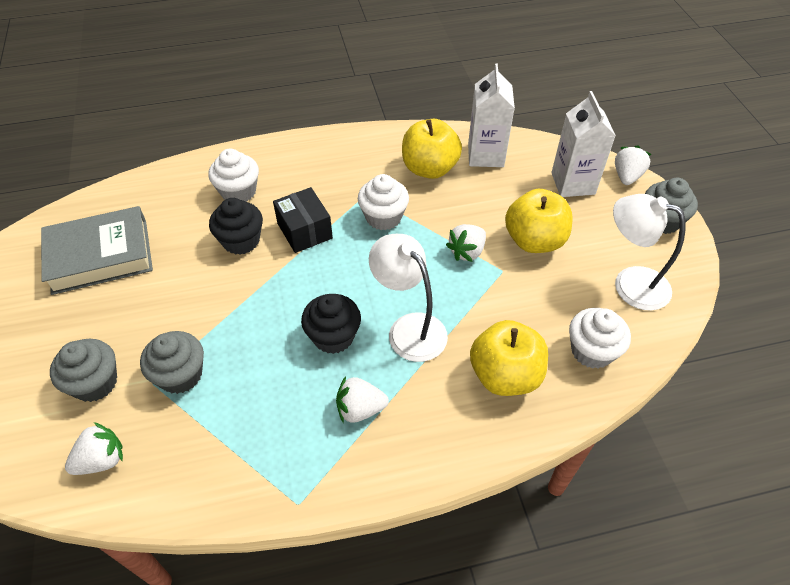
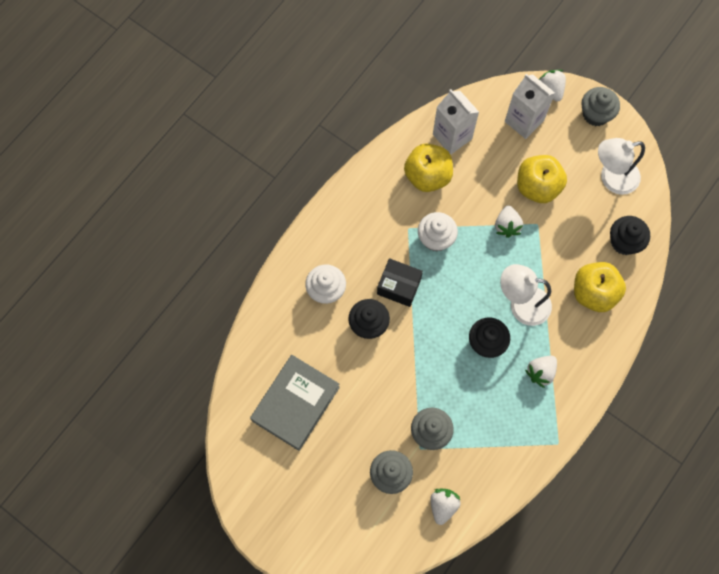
camera: 40 degrees left, 20 degrees up
(591, 351) = (624, 242): white cupcake -> black cupcake

